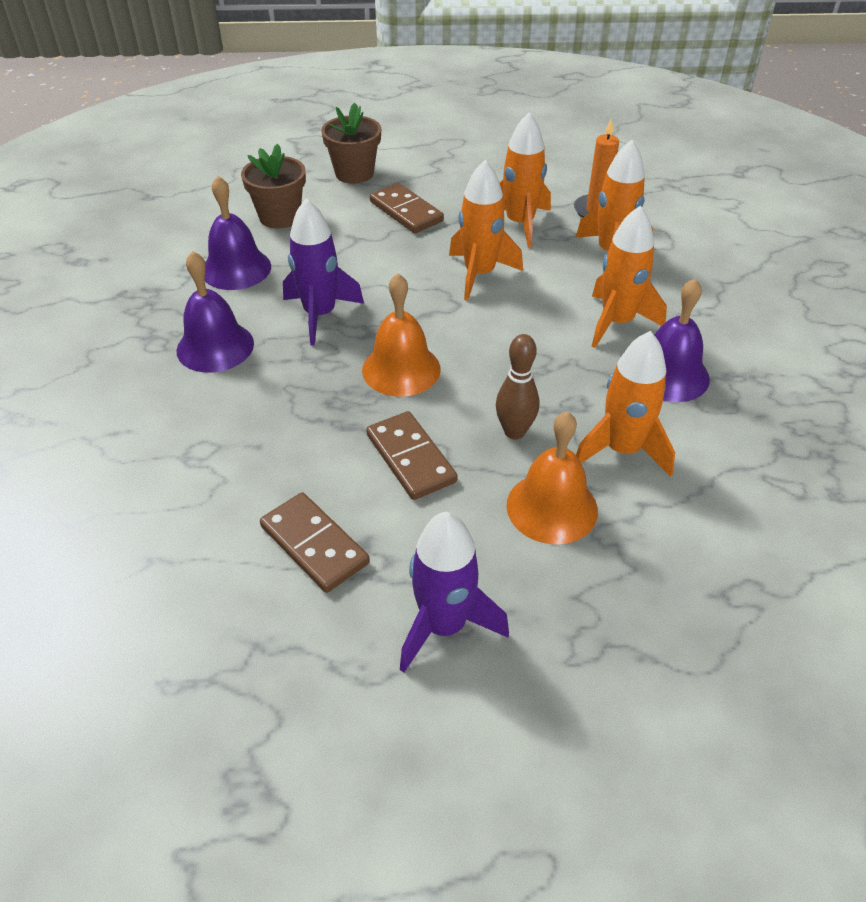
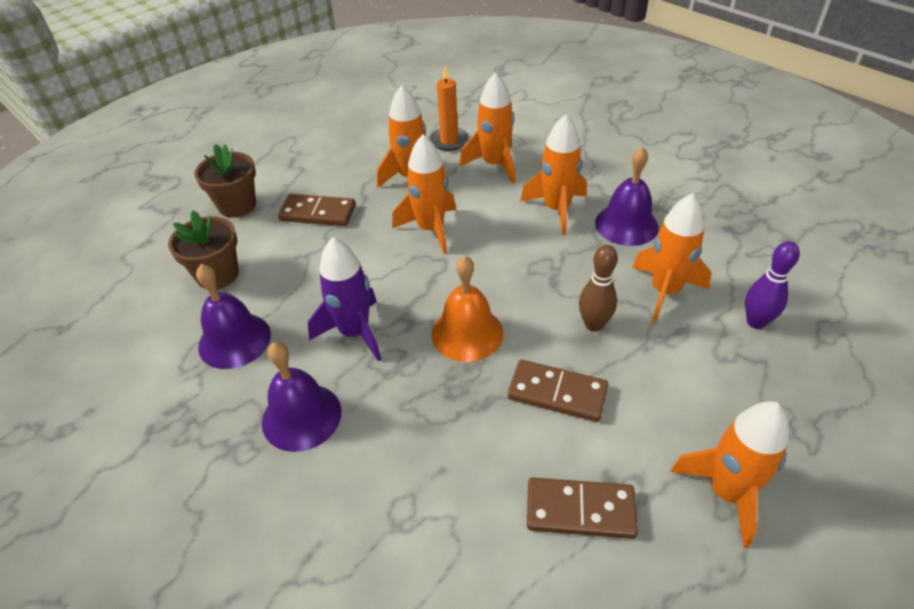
camera: 40 degrees left, 0 degrees up
(444, 626) = (727, 492): purple rocket -> orange rocket
(552, 507) = (678, 359): orange bell -> none
(677, 533) = (756, 322): none -> purple bowling pin

